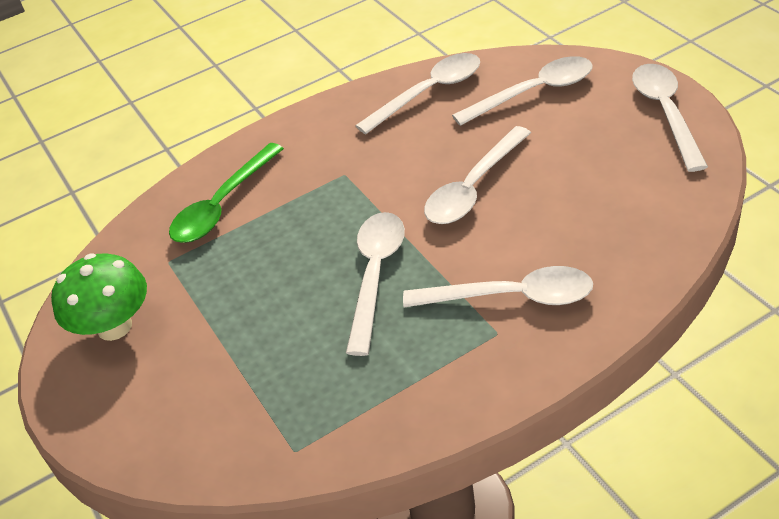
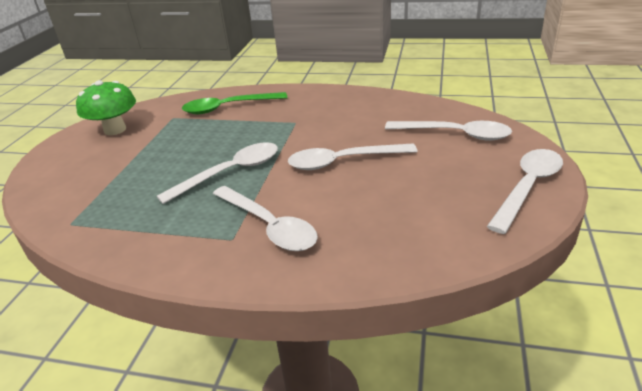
camera: 40 degrees right, 10 degrees down
(429, 93) = (395, 108): white spoon -> none

